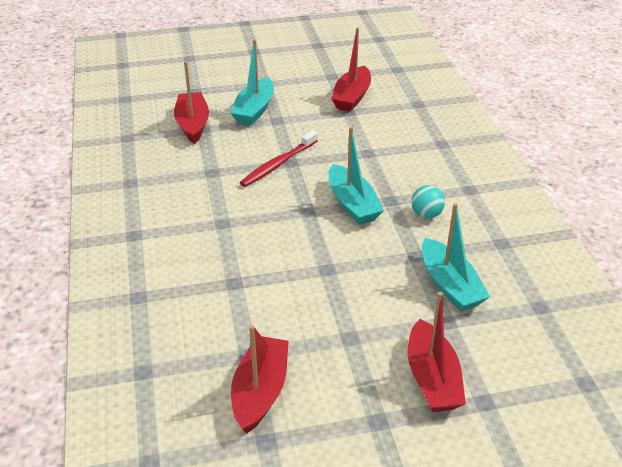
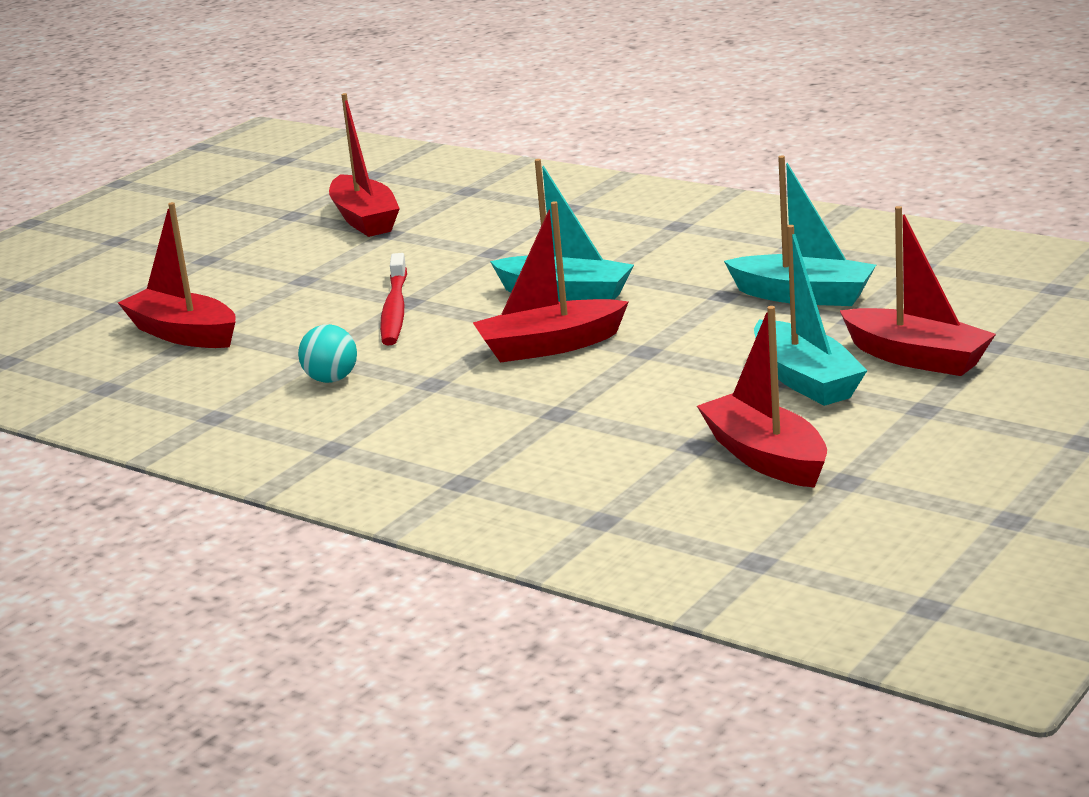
camera: 40 degrees left, 15 degrees down
(254, 110) = (249, 285): turquoise boat -> turquoise boat (805, 380)
(296, 234) = (550, 346): none -> red boat
(426, 214) = (669, 263): turquoise ball -> turquoise ball (331, 379)

